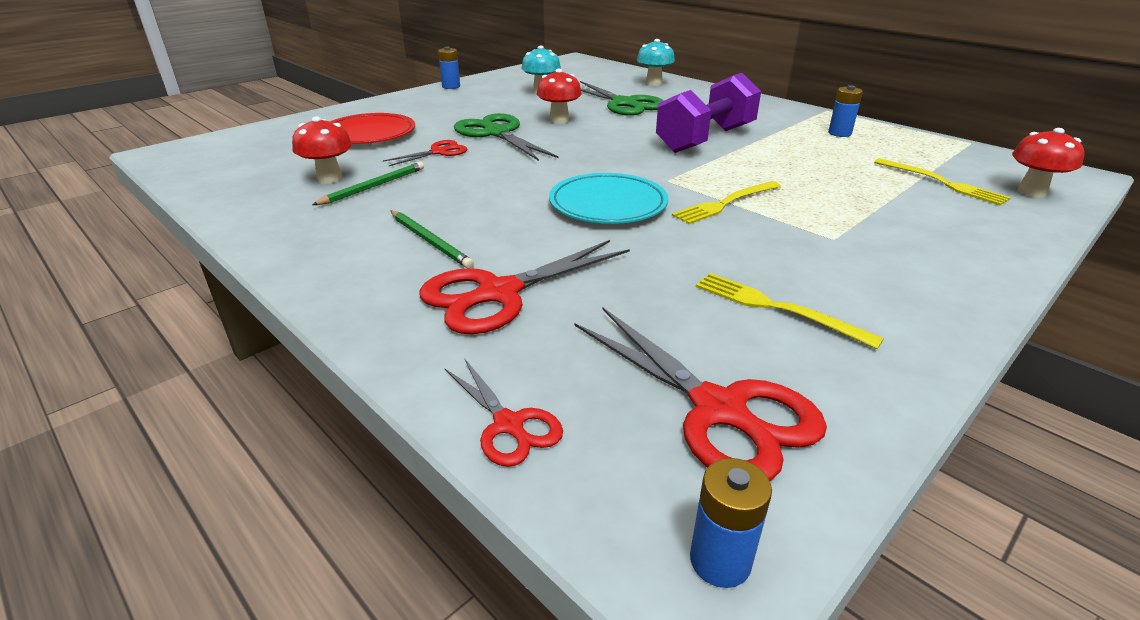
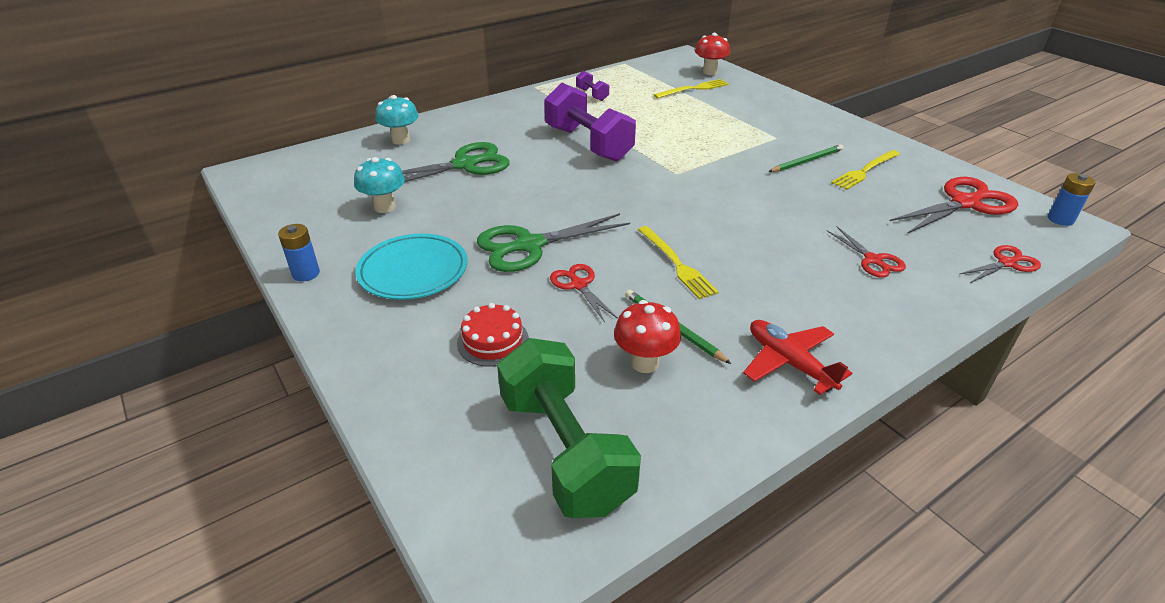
camera: 80 degrees left, 5 degrees up
(247, 161) = (565, 450): none -> green dumbbell
(309, 234) = (789, 363): none -> red plane
(369, 134) = (493, 341): red plate -> red cake
(430, 241) = (796, 290): green pencil -> green pencil (807, 161)
(499, 293) = (873, 260): red scissors -> red scissors, size x0.56
(559, 120) = (502, 205): red mushroom -> none
(608, 204) = (723, 203): turquoise plate -> turquoise plate (413, 271)
(725, 203) = (723, 159): yellow fork -> yellow fork (676, 264)
(839, 133) = (592, 95): blue battery -> purple dumbbell

